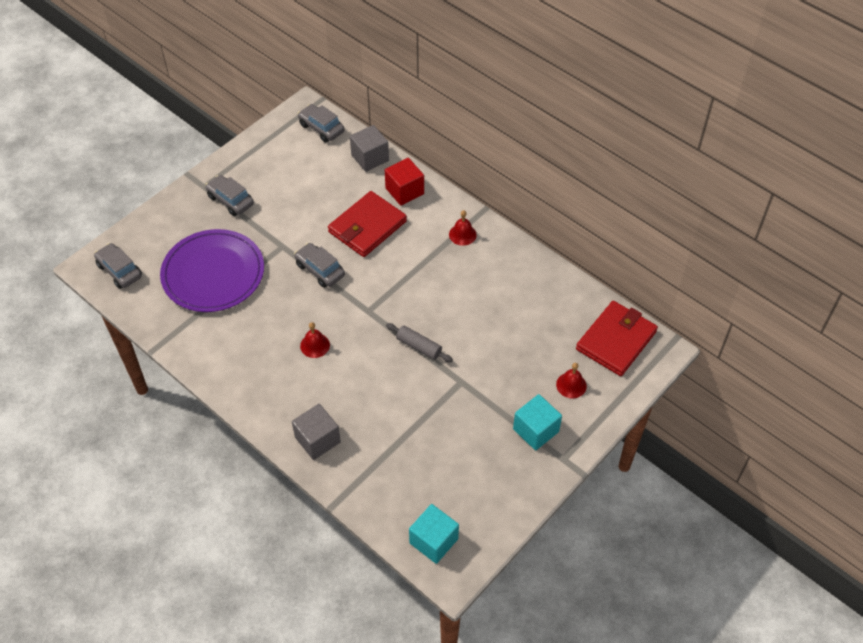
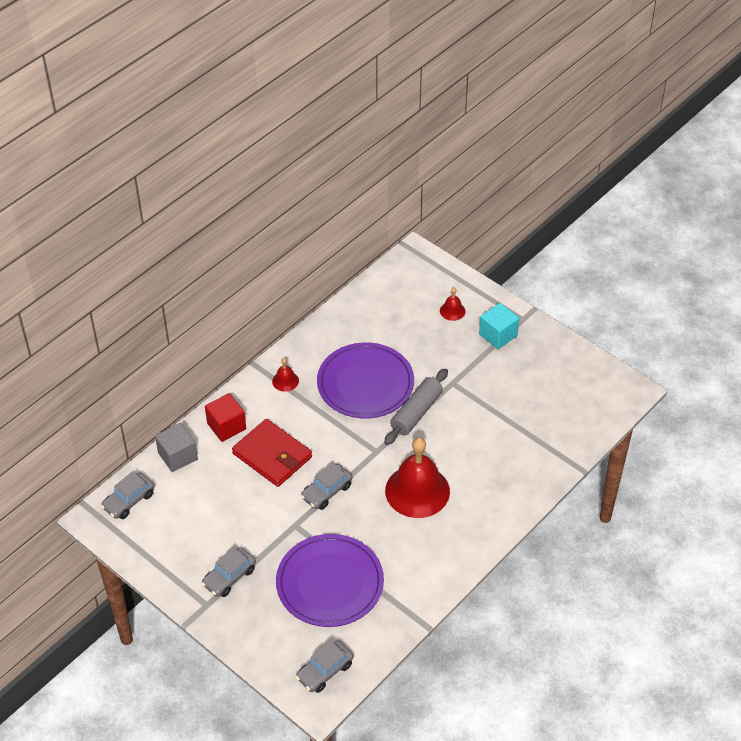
camera: 90 degrees left, 5 degrees down
(315, 345) = (417, 491): red bell -> red bell, size x2.29
(317, 440) = (519, 483): grey cube -> none
(419, 346) = (416, 413): grey rolling pin -> grey rolling pin, size x1.55
(433, 541) = (606, 401): turquoise cube -> none
(459, 301) = (365, 383): none -> purple plate
(616, 340) = (406, 280): red wallet -> none

